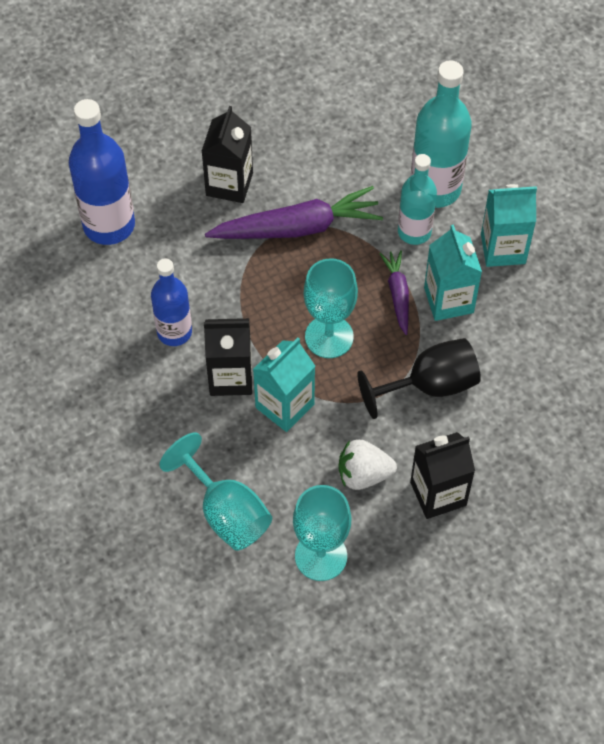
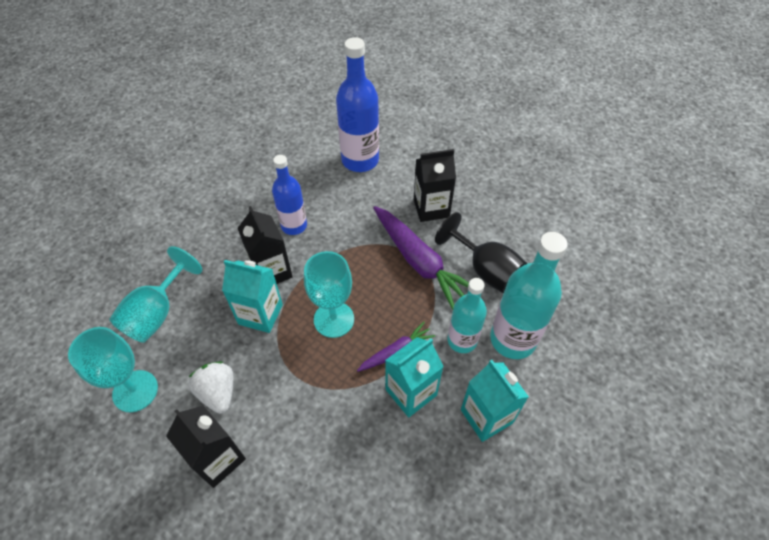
camera: 65 degrees right, 5 degrees down
(430, 386) = (321, 410): black goblet -> black goblet (485, 270)

